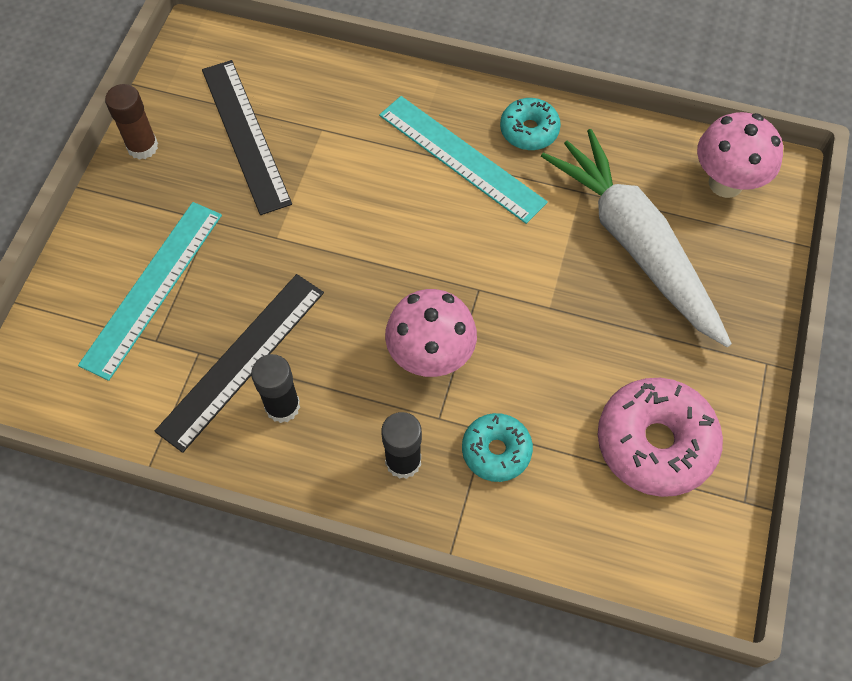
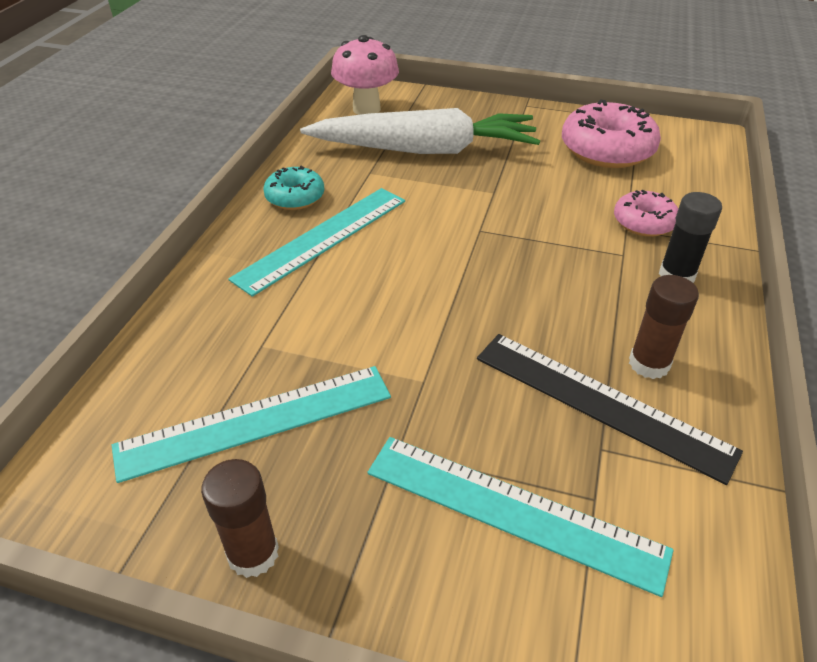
camera: 90 degrees left, 20 degrees down
(245, 135) = (256, 421): black ruler -> turquoise ruler
(282, 406) = (649, 364): black glue stick -> brown glue stick
(430, 357) = (561, 259): pink mushroom -> none
(496, 451) = (643, 222): turquoise donut -> pink donut
(634, 244) = (425, 150): white carrot -> white carrot turned 150 degrees counterclockwise

